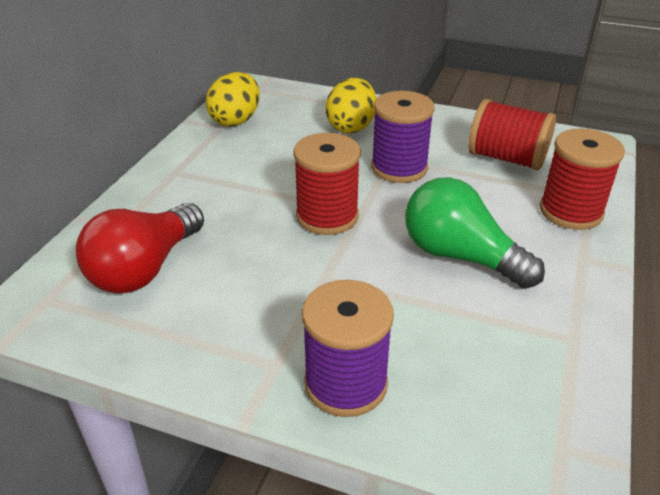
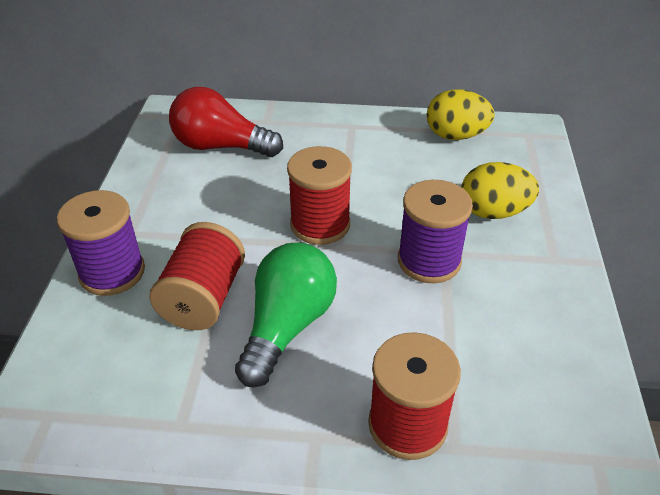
camera: 75 degrees right, 5 degrees up
(506, 158) = (502, 354): red spool -> red spool (203, 298)

